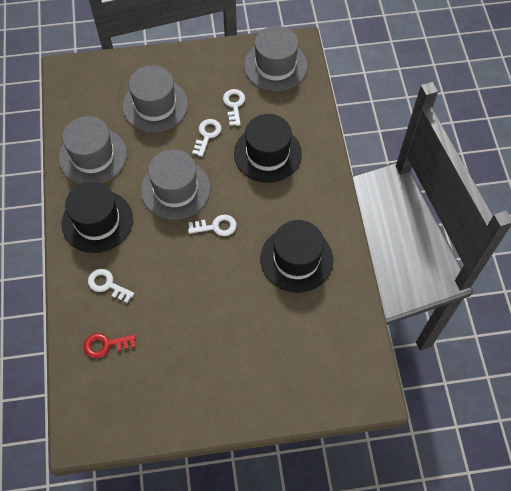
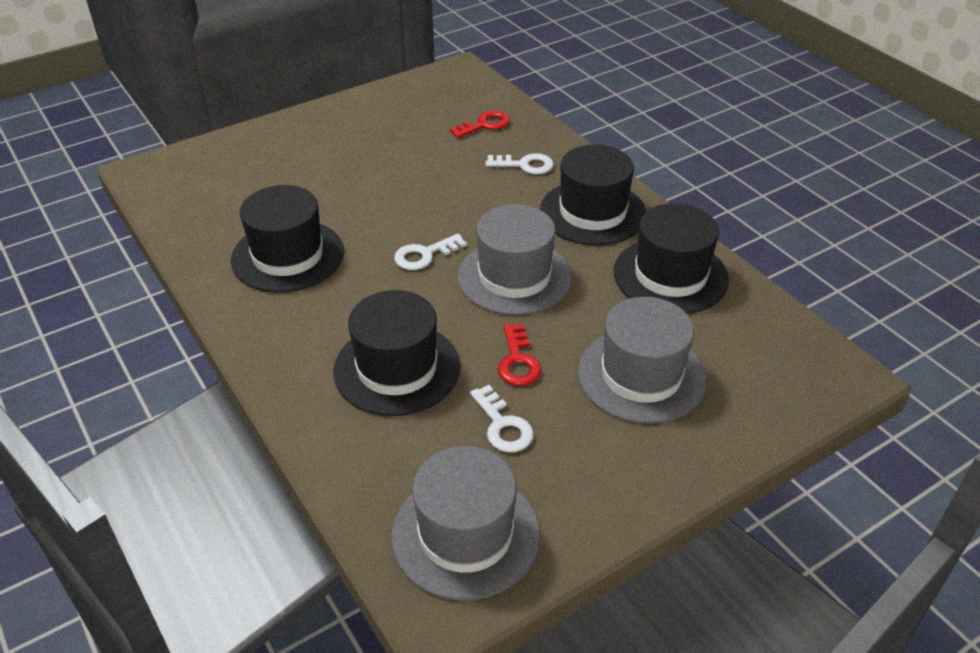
camera: 155 degrees right, 20 degrees down
(93, 156) = (670, 275): grey hat -> black hat
(207, 135) = (518, 361): white key -> red key

